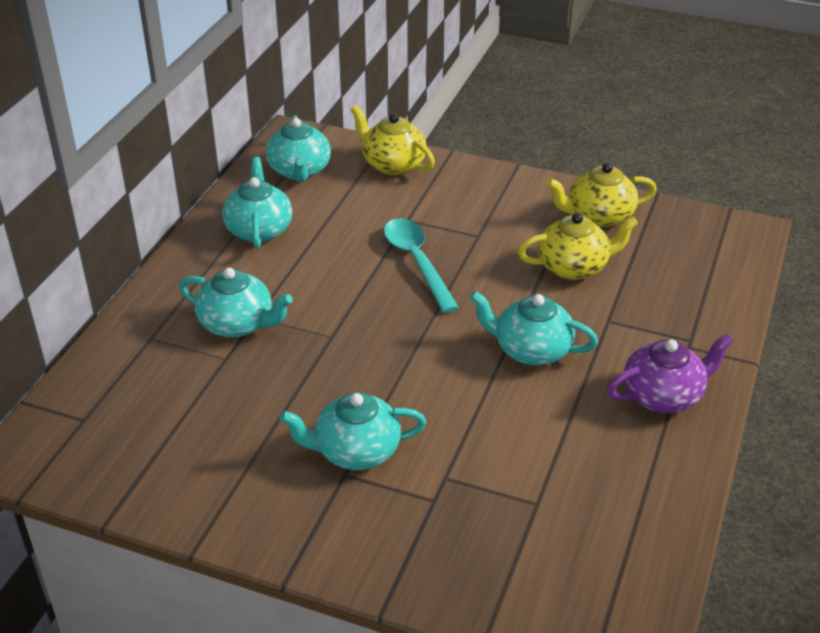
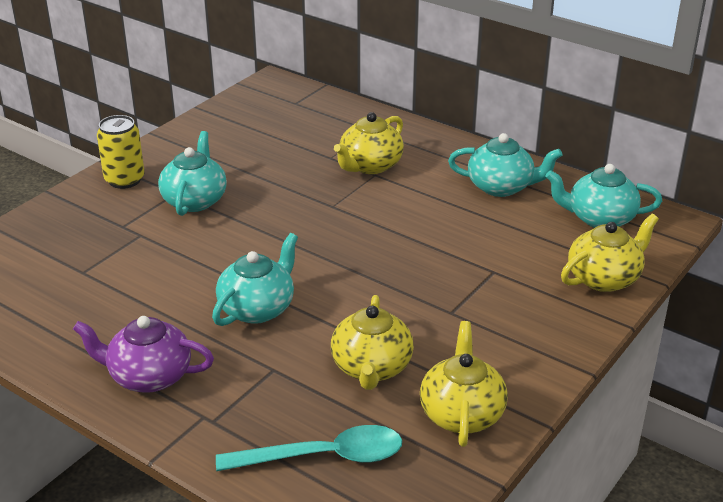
camera: 105 degrees right, 5 degrees down
(238, 324) = (370, 166): turquoise teapot -> yellow teapot
(328, 536) = (124, 180): none -> yellow can
(417, 262) = (419, 266): turquoise spoon -> turquoise spoon (323, 457)
(664, 396) = (148, 376): purple teapot -> purple teapot turned 105 degrees clockwise

